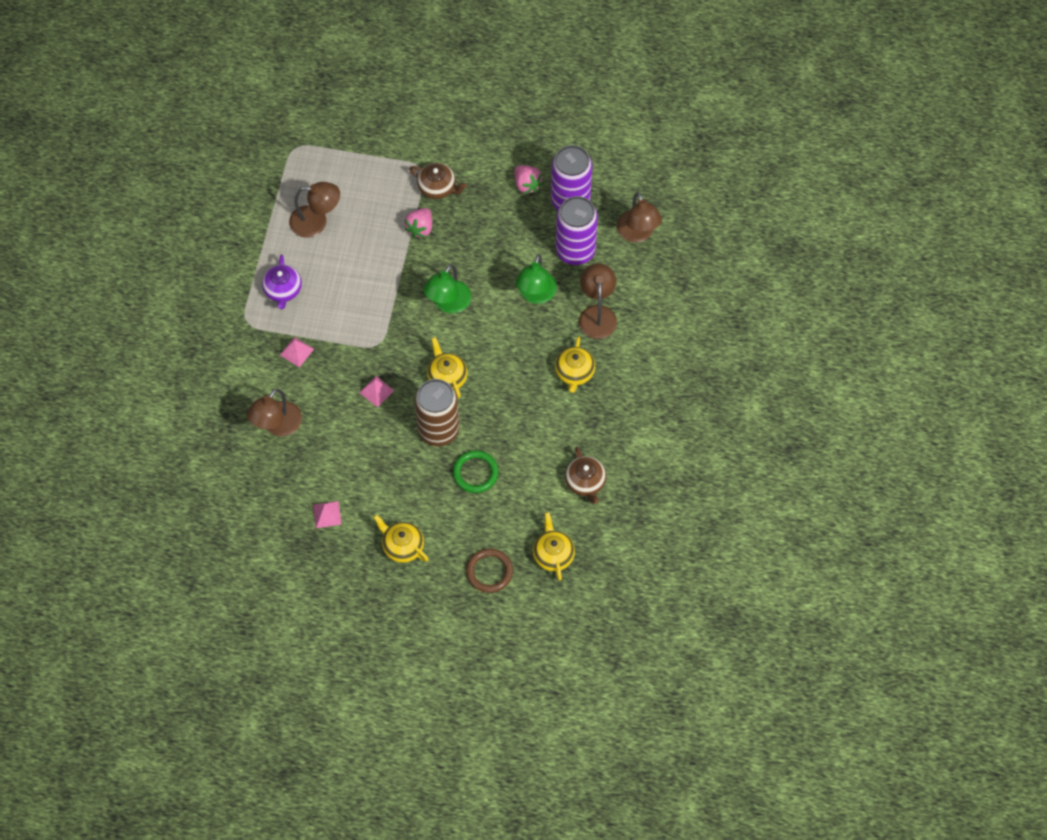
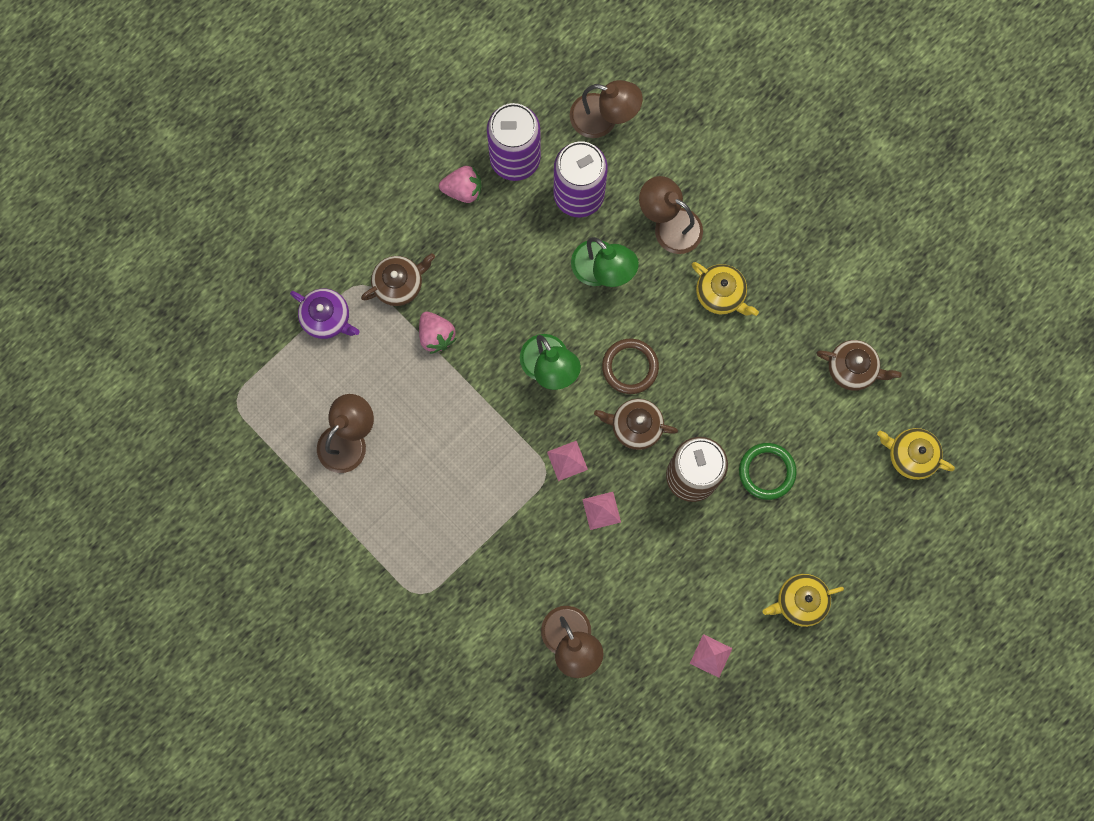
camera: 55 degrees left, 15 degrees up
(283, 290) = (408, 530): purple teapot -> purple teapot (327, 318)
(296, 351) = (495, 564): pink pyramid -> pink pyramid (567, 460)
(447, 377) = (635, 426): yellow teapot -> brown teapot
(489, 572) = (887, 532): brown ring -> brown ring (630, 367)

